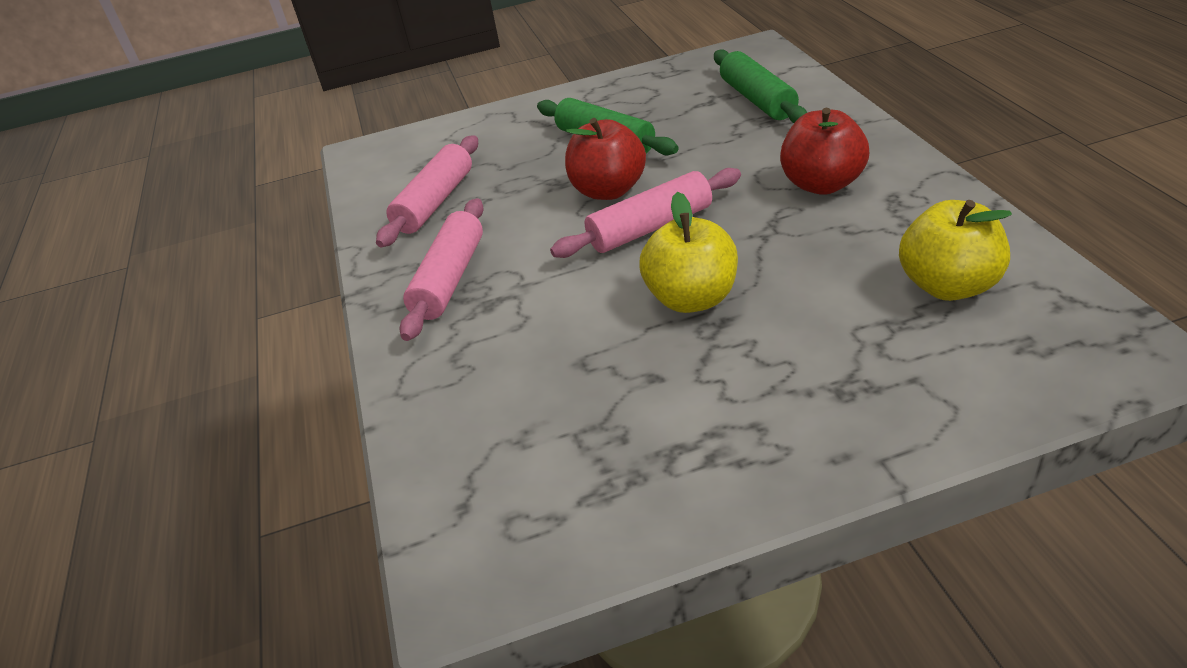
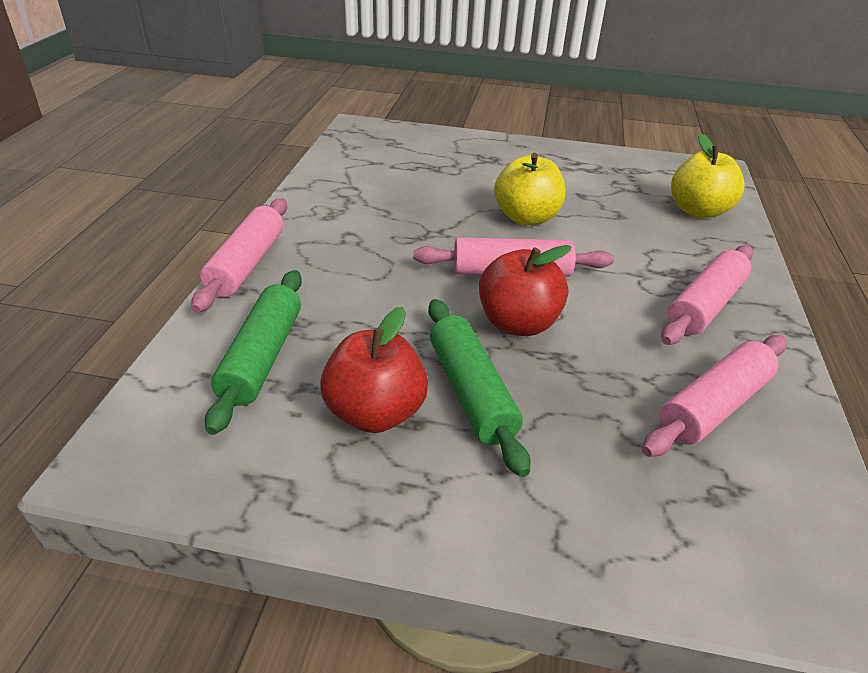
camera: 160 degrees left, 0 degrees up
(822, 184) = (353, 244): red apple -> red apple (375, 413)
(874, 132) = (247, 264): none -> pink rolling pin
(948, 286) = (385, 169): yellow apple -> yellow apple (698, 211)

